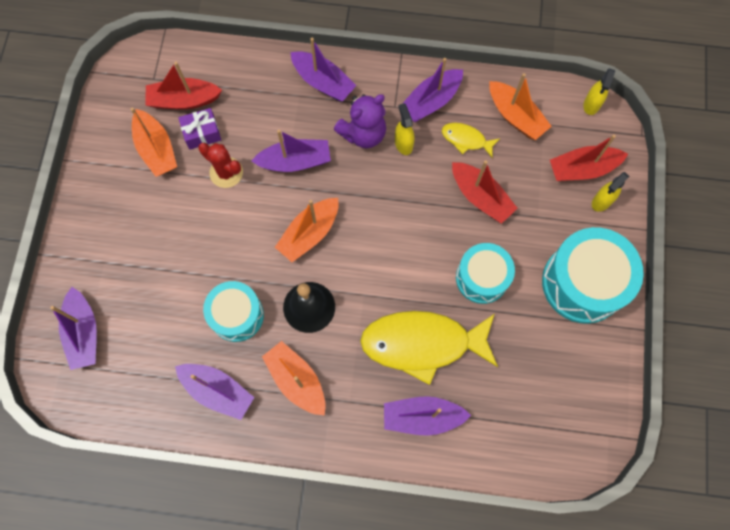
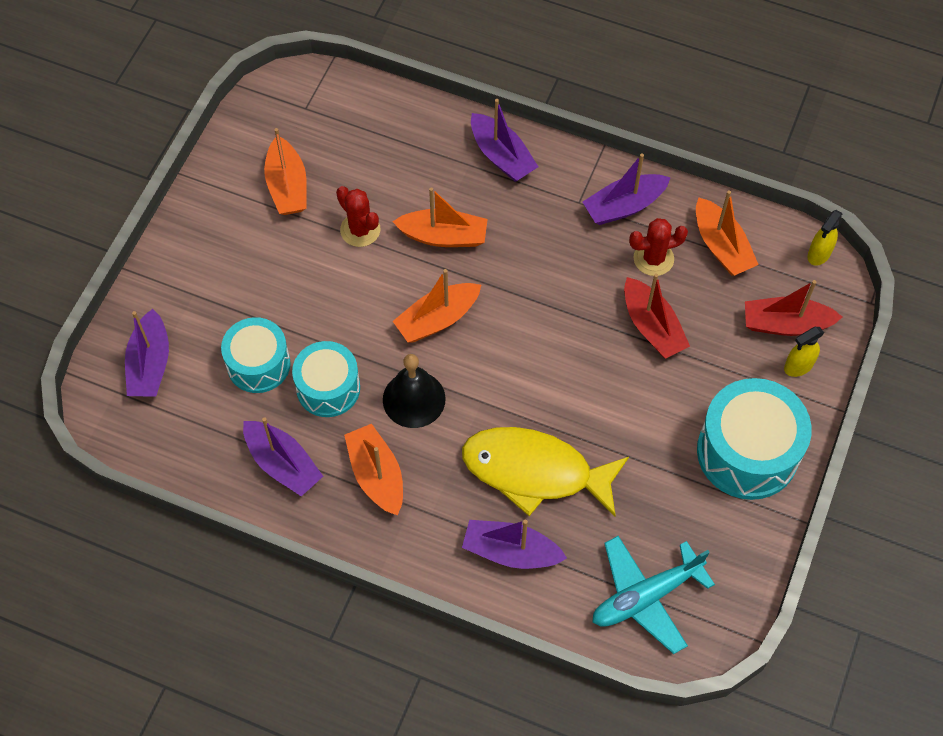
camera: 15 degrees right, 10 degrees down
(184, 100) = (334, 140): red boat -> none
(202, 133) = (344, 180): purple gift -> none
(295, 161) = (443, 236): purple boat -> orange boat
(363, 134) = (532, 224): purple teddy bear -> none
(403, 144) = (577, 246): yellow spray bottle -> none
(466, 140) = (653, 258): yellow fish -> red cactus
(481, 278) = (627, 417): turquoise drum -> turquoise drum (258, 364)
(538, 426) = (646, 596): none -> turquoise plane

